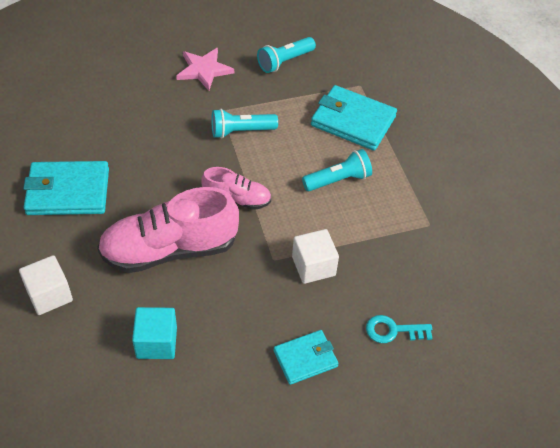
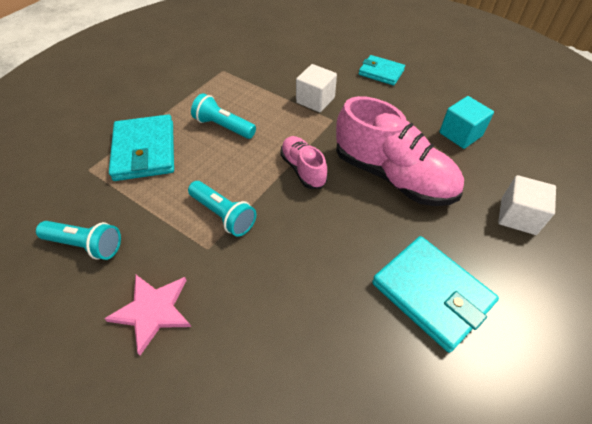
camera: 125 degrees left, 0 degrees up
(393, 330) = (321, 52): turquoise key -> none

